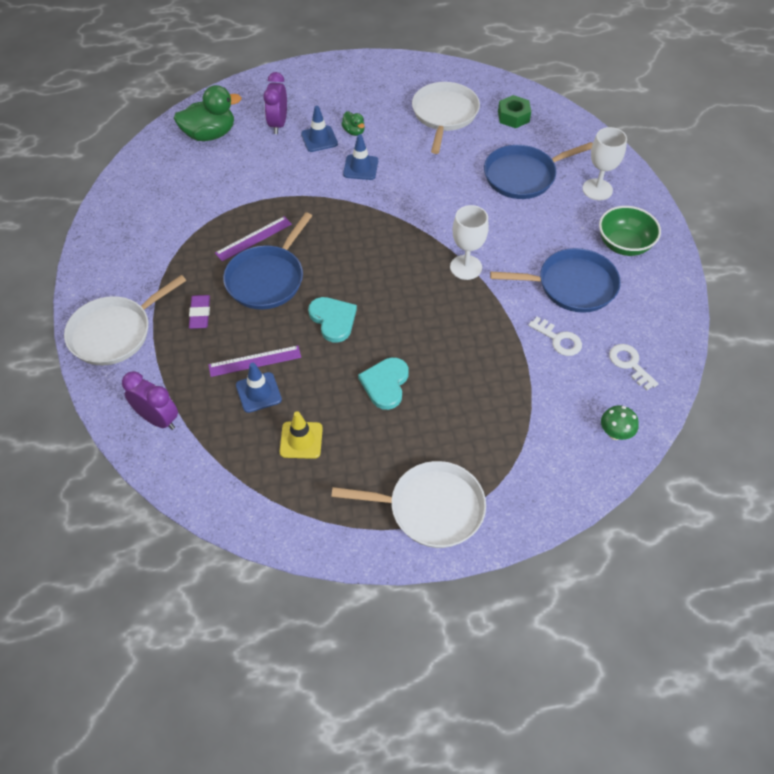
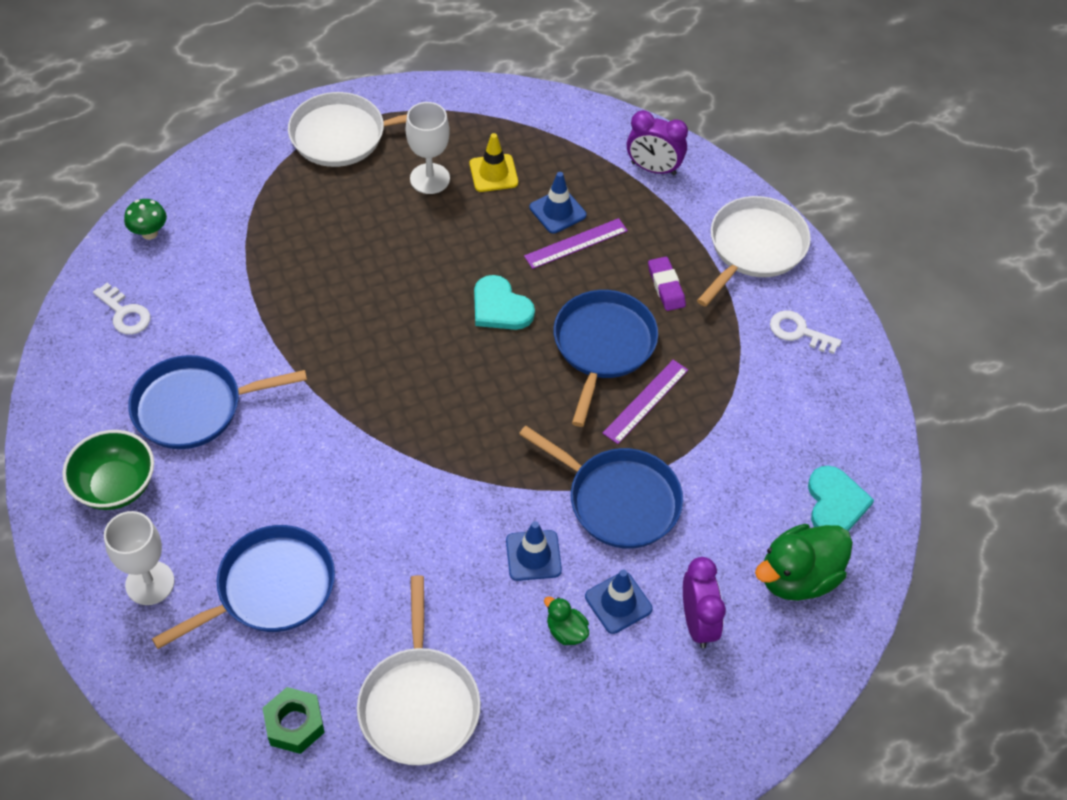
camera: 165 degrees right, 0 degrees up
(297, 186) = (619, 500): none -> blue pan
(385, 384) = (417, 243): turquoise heart -> turquoise heart (835, 503)
(466, 267) = (342, 409): white goblet -> white goblet (430, 179)
(558, 339) = (213, 329): white key -> white key (798, 332)

